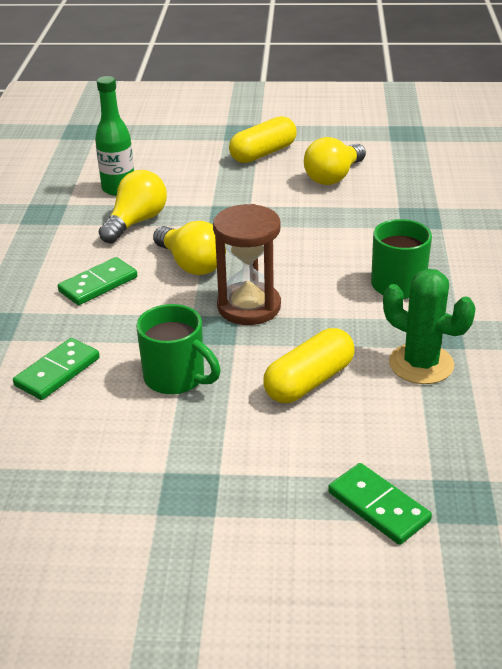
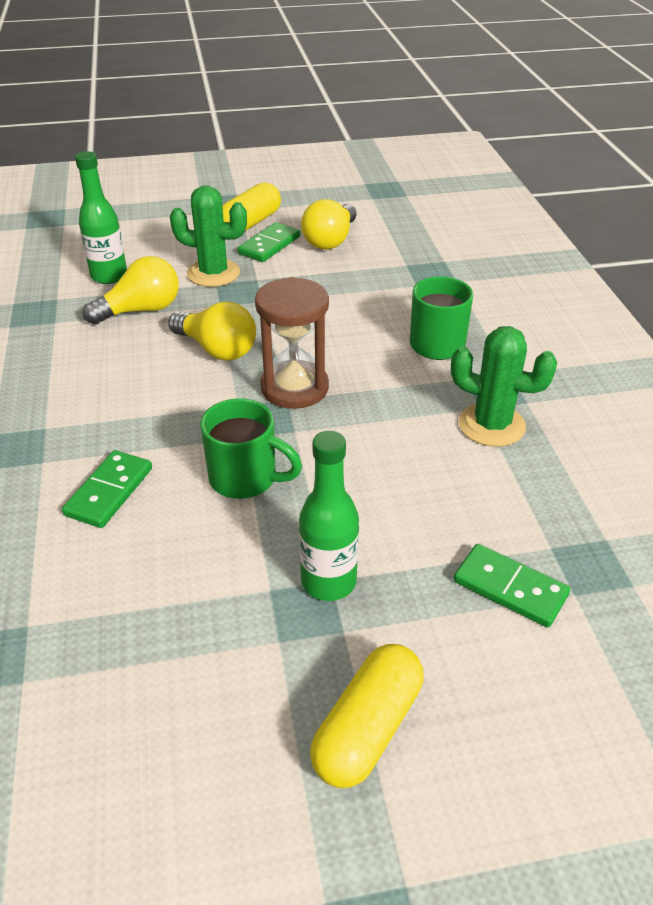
camera: 15 degrees left, 5 degrees up
(98, 284) = (122, 384): green domino -> green domino (269, 245)
(136, 222) = (141, 310): yellow light bulb -> yellow light bulb turned 45 degrees clockwise
(212, 196) = (213, 273): none -> green cactus
(217, 474) = (328, 582): none -> green bottle
(309, 381) = (387, 461): yellow capsule -> yellow capsule (367, 728)

